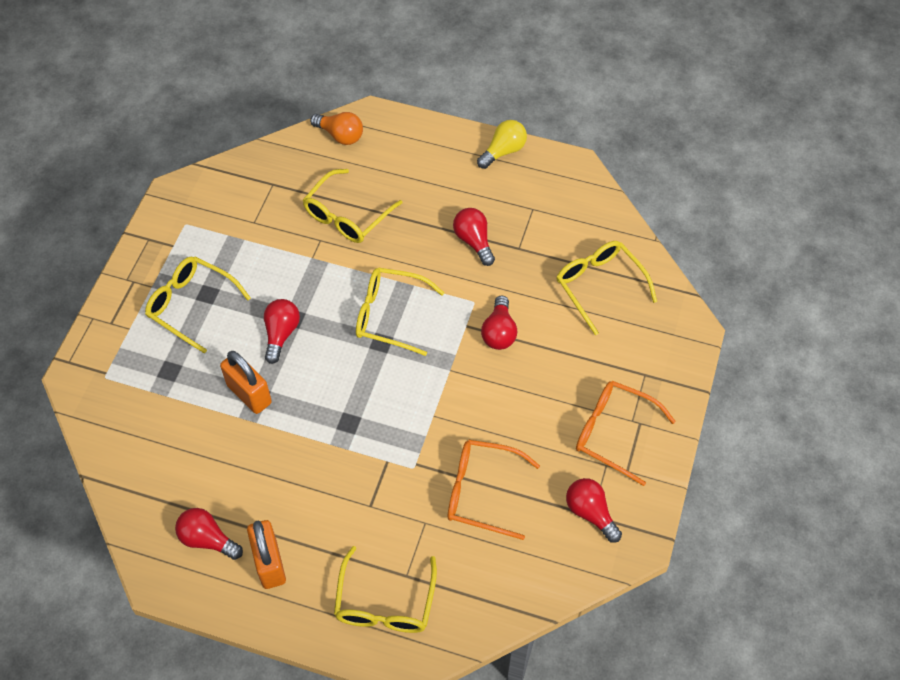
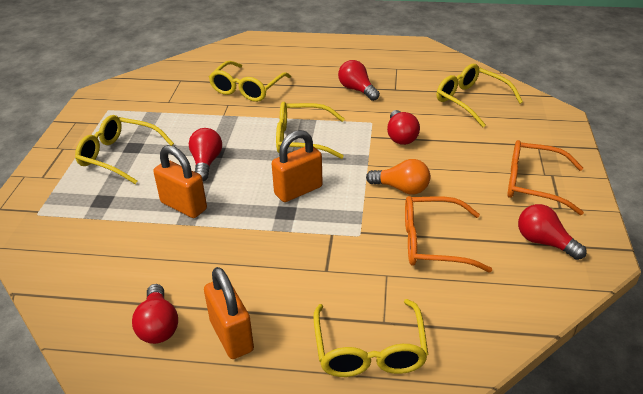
camera: 10 degrees left, 20 degrees down
(207, 539) = (158, 326): red light bulb -> red light bulb turned 120 degrees counterclockwise
(340, 135) = (230, 50): orange light bulb -> orange light bulb (401, 188)
(368, 394) = (298, 190): none -> orange padlock
(503, 151) = (360, 44): yellow light bulb -> none

